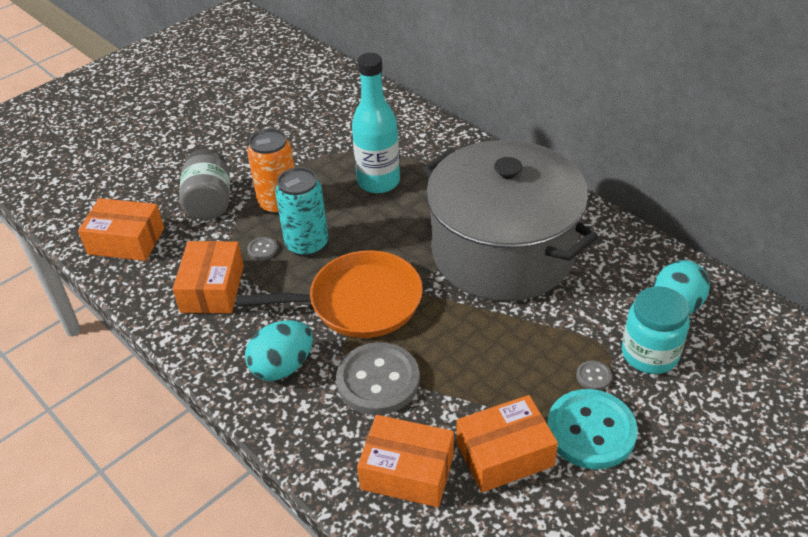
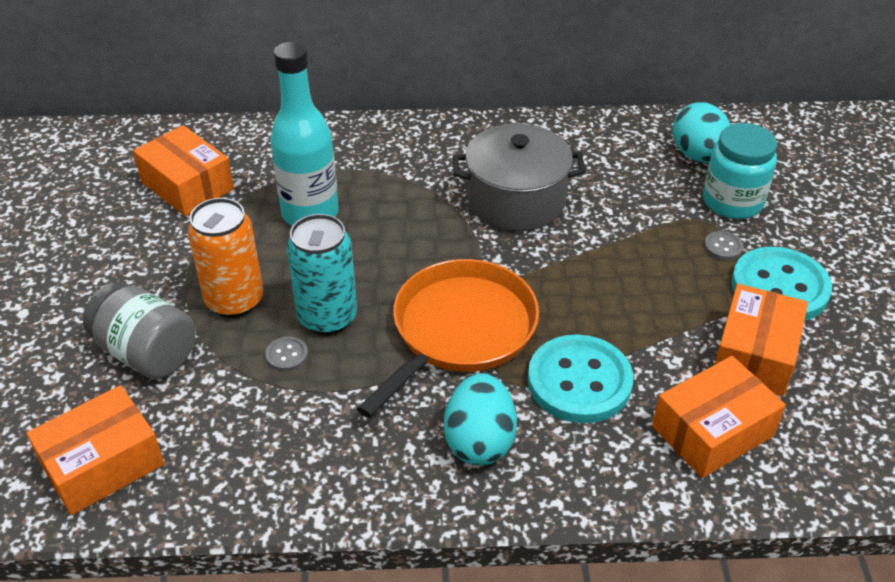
camera: 50 degrees left, 0 degrees up
(212, 288) = (291, 431): orange box -> orange box (187, 185)
(378, 380) = (579, 381): grey button -> turquoise button
(503, 252) = (516, 200): grey pot -> grey pot, size x0.57

